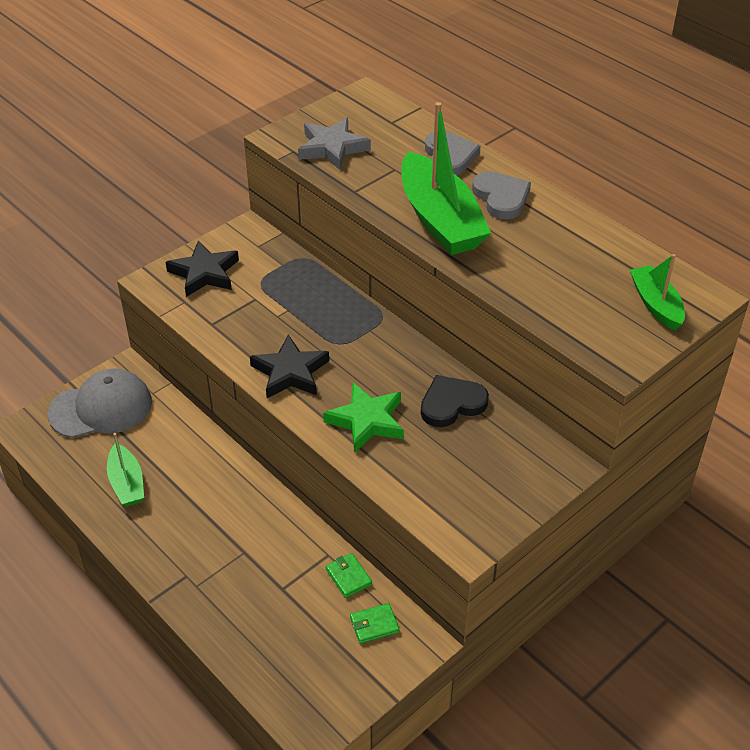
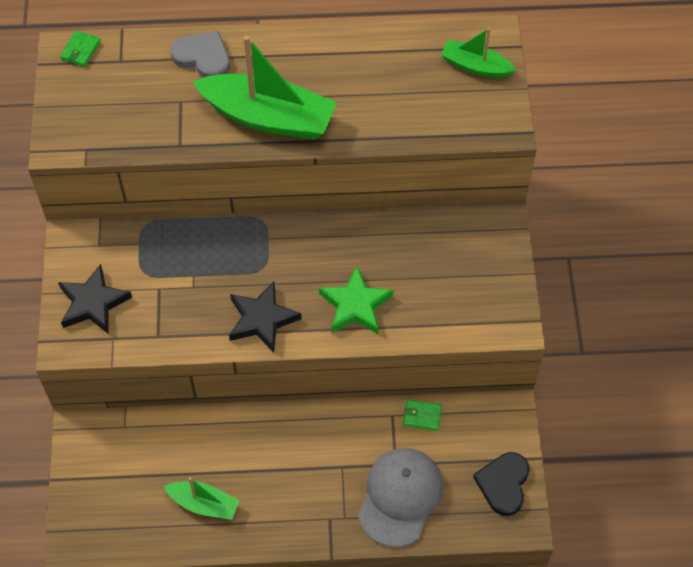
camera: 50 degrees left, 15 degrees up
(101, 408) = (105, 474): grey cap -> grey cap (400, 497)
(332, 148) = (111, 121): grey star -> none
(374, 625) = (474, 429): green wallet -> green wallet (81, 50)
(451, 404) = (388, 243): black heart -> black heart (503, 484)
(501, 197) = (283, 63): grey heart -> none

